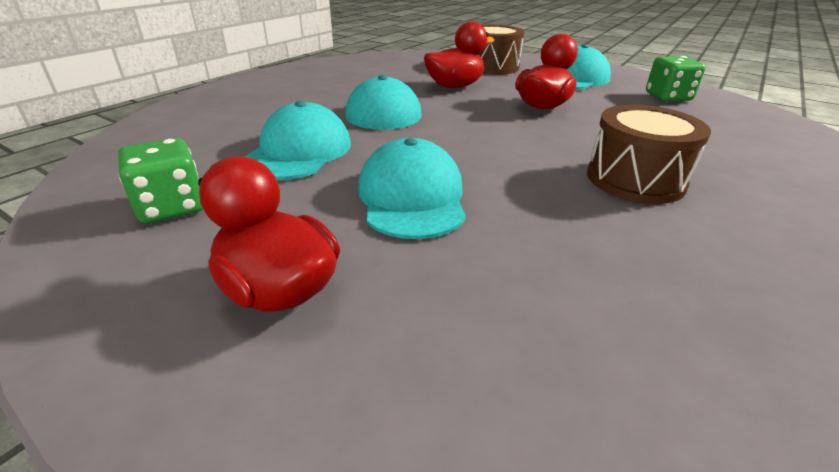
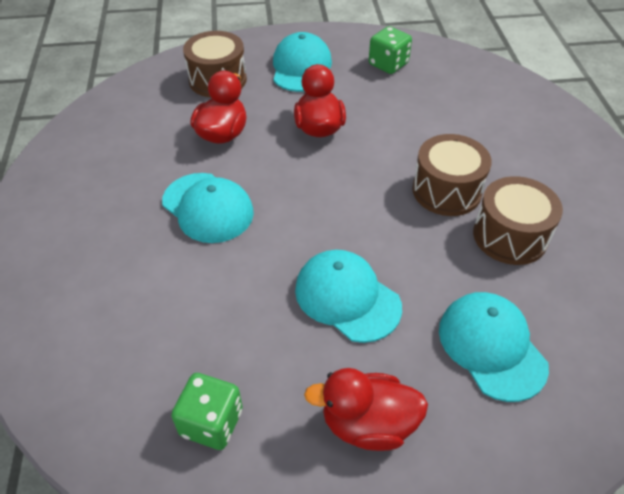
camera: 40 degrees left, 15 degrees up
(299, 151) = (214, 304): turquoise cap -> turquoise cap (491, 347)
(686, 242) = (510, 236): none -> brown drum

